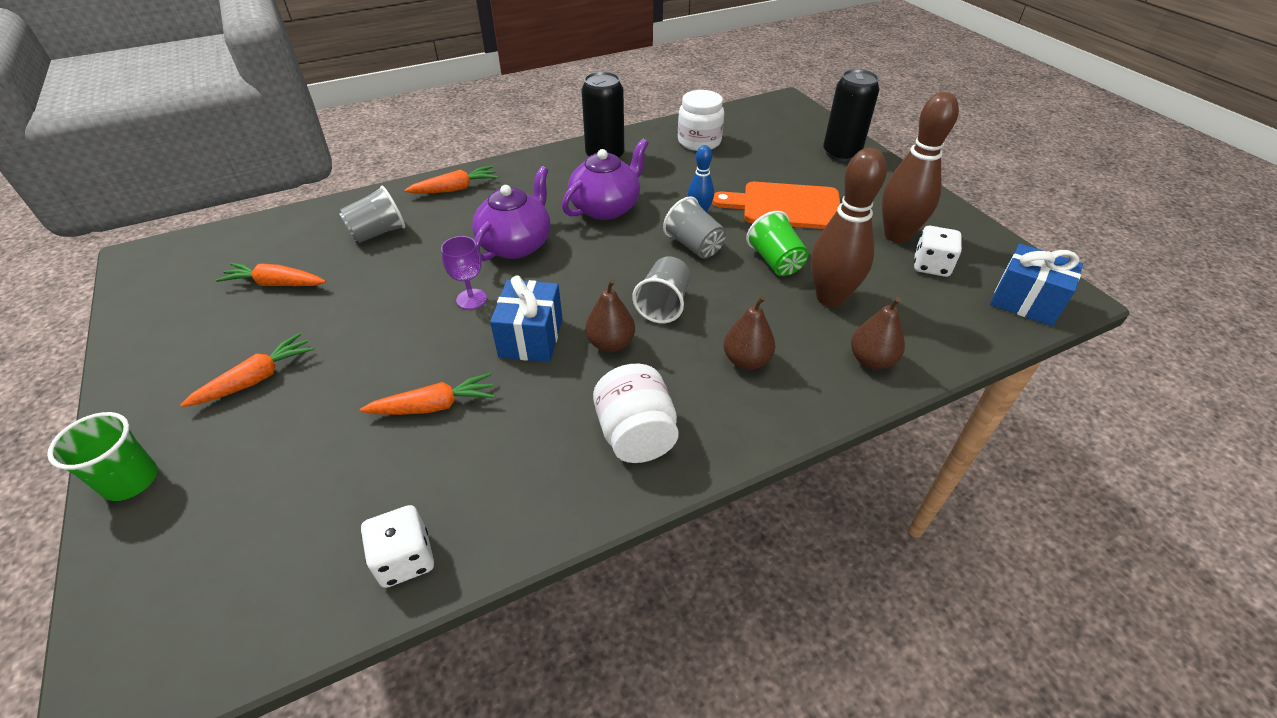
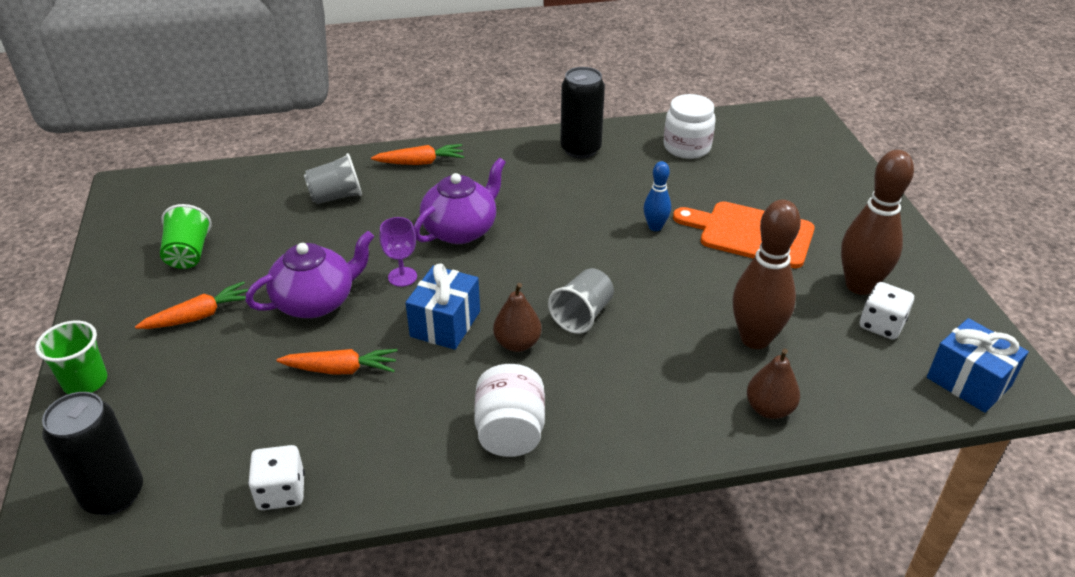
camera: 15 degrees right, 5 degrees down
(276, 284) = (234, 231): orange carrot -> none
(606, 208) = (562, 206): purple teapot -> purple teapot (316, 301)
(694, 246) = (636, 261): grey cup -> none
(746, 360) = (642, 385): brown pear -> none
(775, 262) = (714, 291): green cup -> green cup (188, 254)
(841, 153) = (840, 184): black can -> black can (113, 494)

